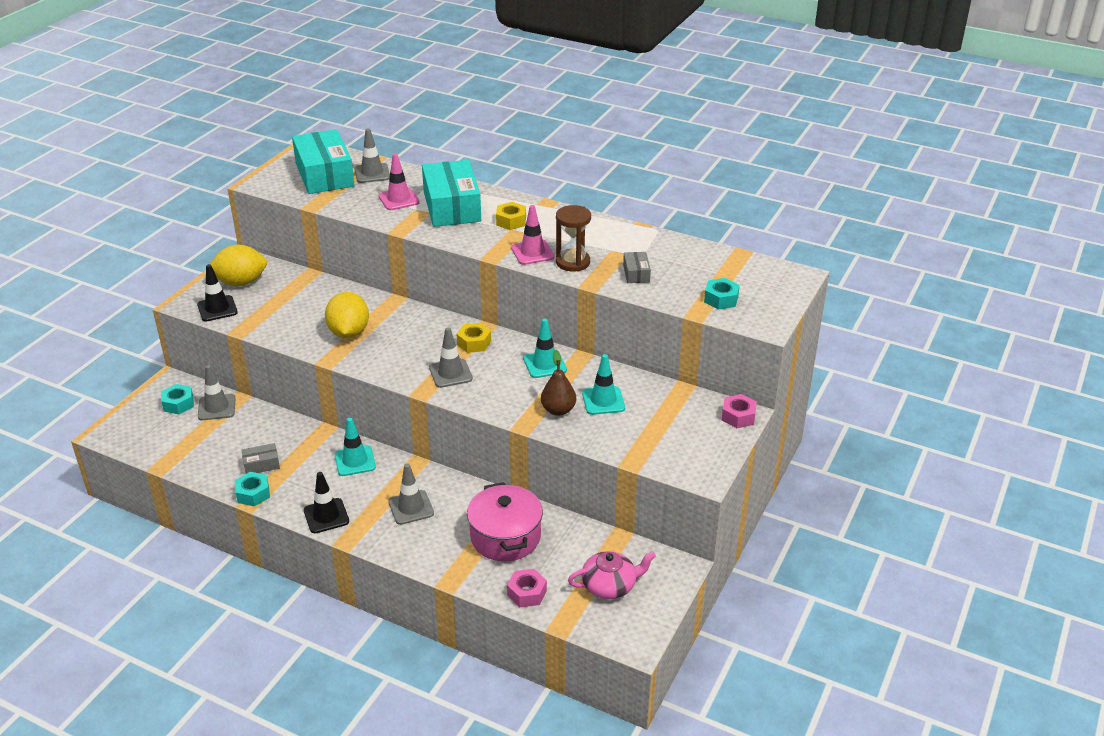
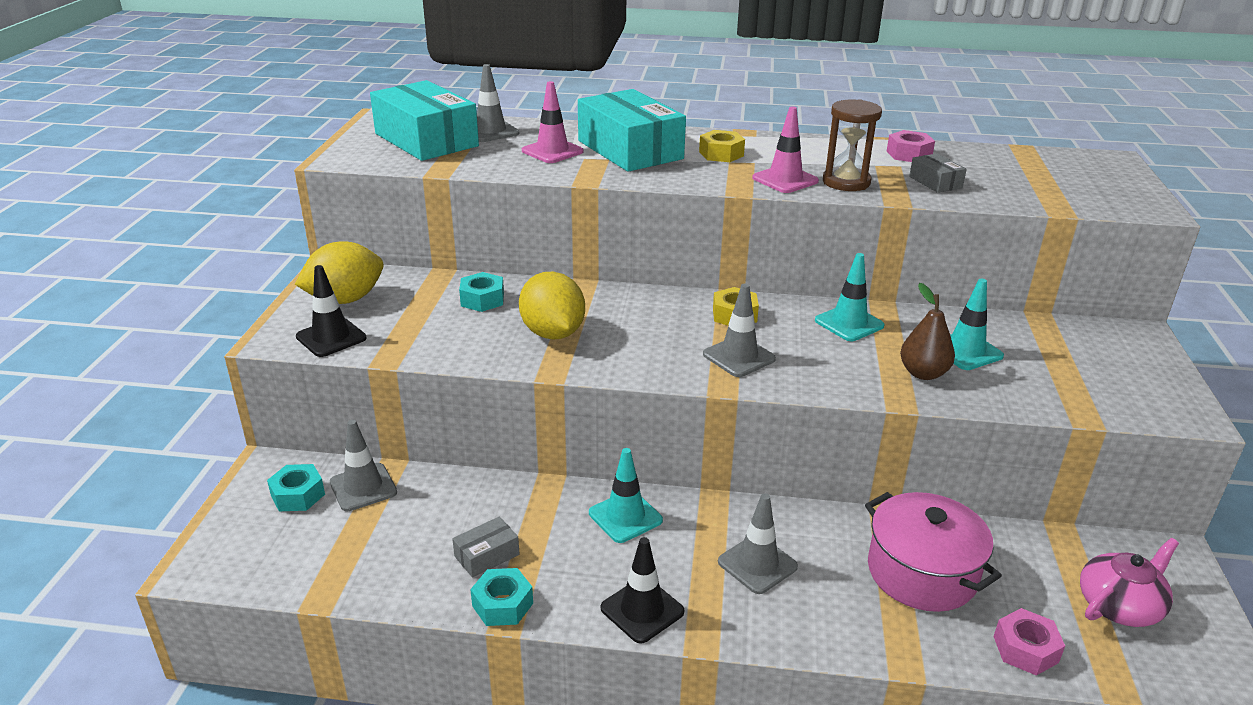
camera: 20 degrees left, 5 degrees down
(721, 299) = (1065, 192): turquoise nut -> turquoise nut (482, 299)
(738, 416) = (1139, 337): pink nut -> pink nut (909, 154)

